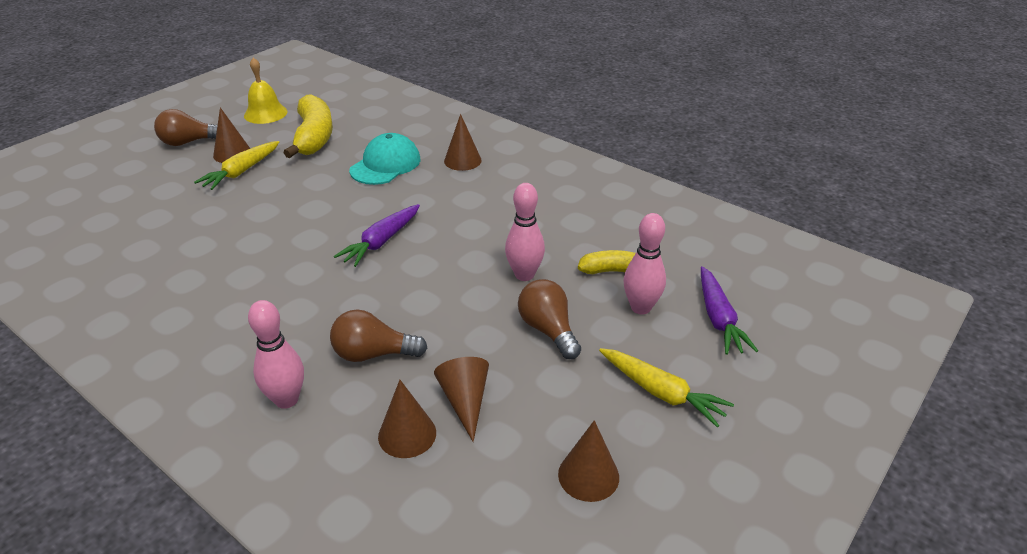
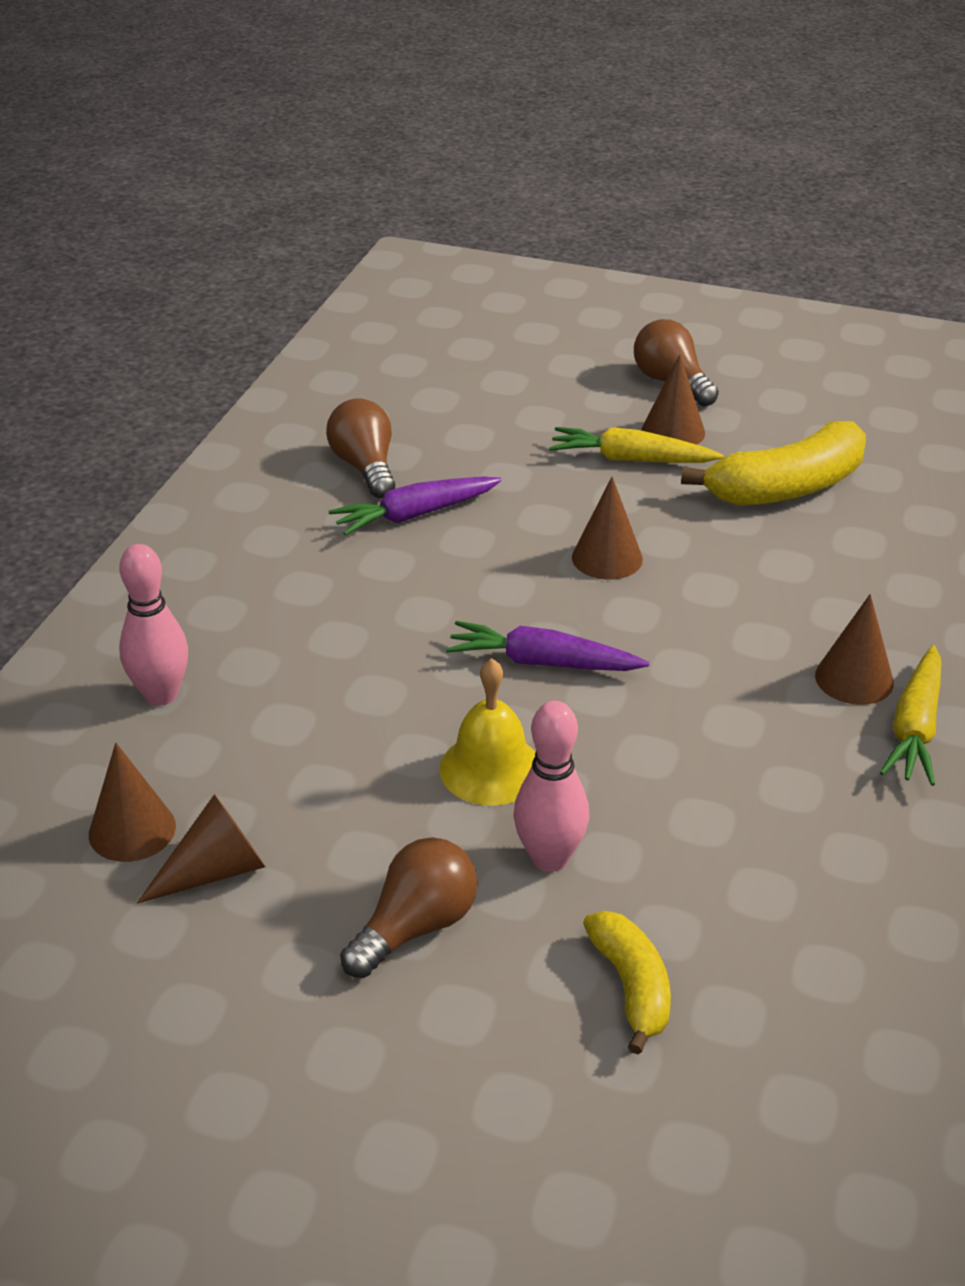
camera: 70 degrees right, 0 degrees up
(265, 113) = (815, 414): yellow bell -> yellow bell (491, 769)
(373, 354) = (277, 744): brown light bulb -> brown light bulb (365, 467)
(385, 165) = (765, 592): turquoise cap -> none
(588, 475) = (105, 1055): brown cone -> brown cone (607, 558)
(640, 307) = (538, 1046): pink bowling pin -> none
(661, 392) = (317, 1119): yellow carrot -> yellow carrot (915, 727)
(718, 318) = (566, 1182): purple carrot -> purple carrot (415, 515)

